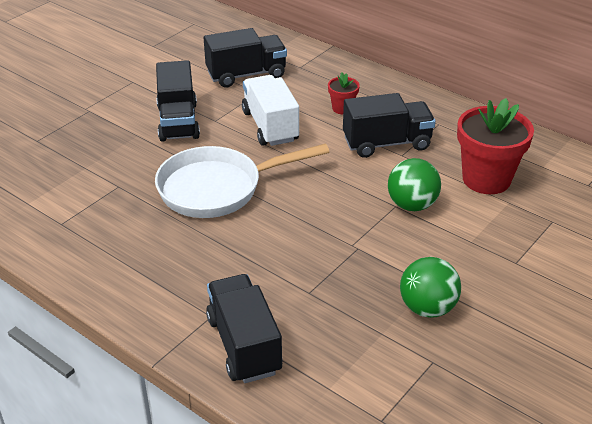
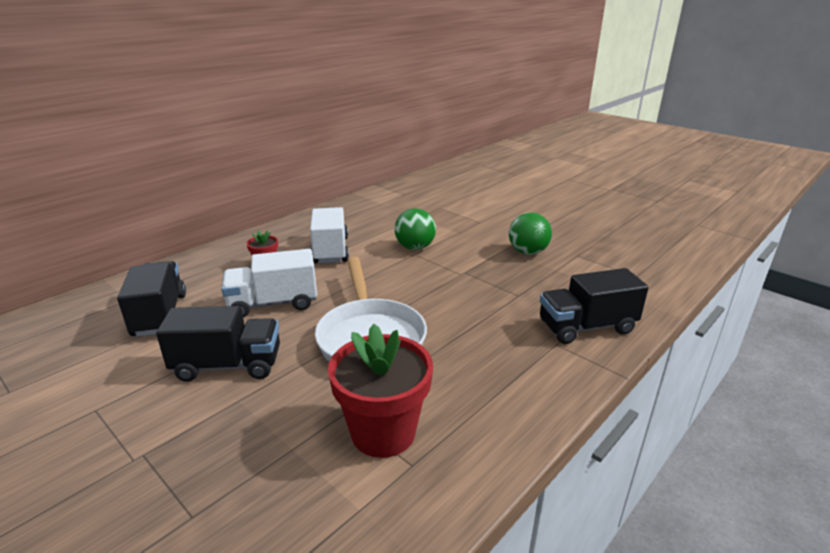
camera: 85 degrees left, 10 degrees down
(386, 143) = (330, 250): black truck -> white truck
(486, 179) = (390, 220): red flower pot -> red flower pot (383, 432)

